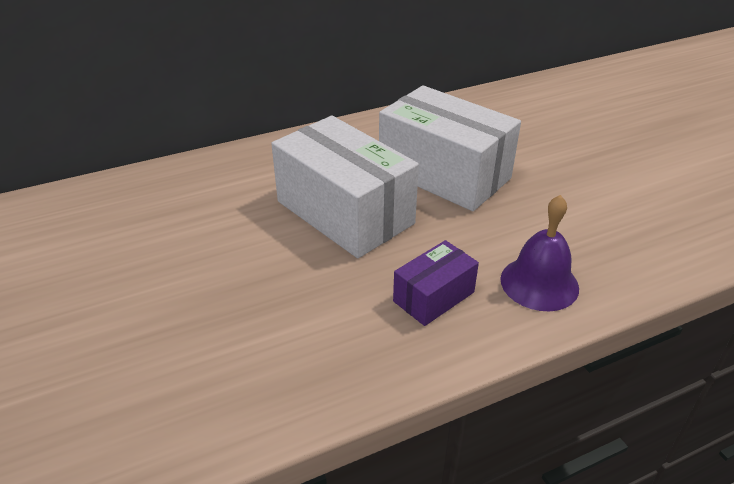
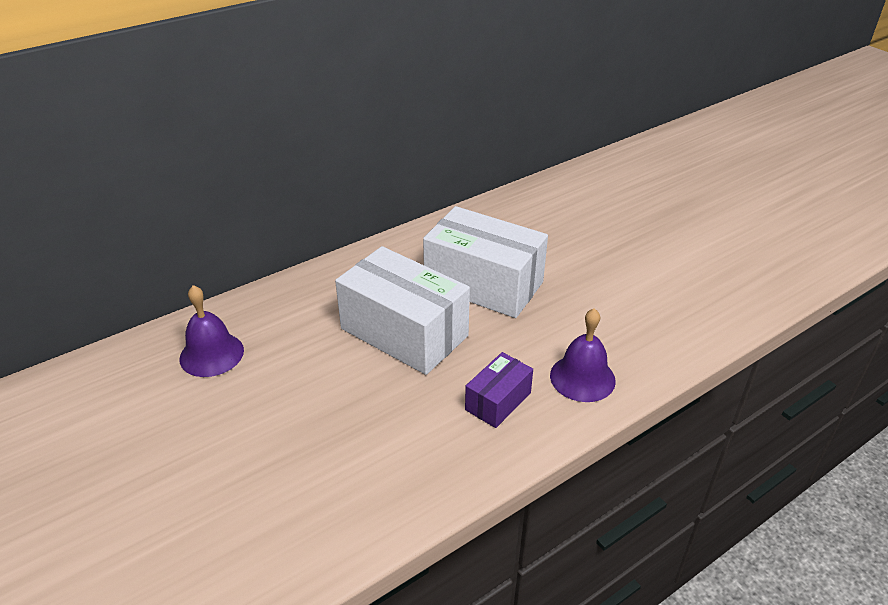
camera: 10 degrees left, 0 degrees up
(136, 211) = (211, 354): none -> purple bell

